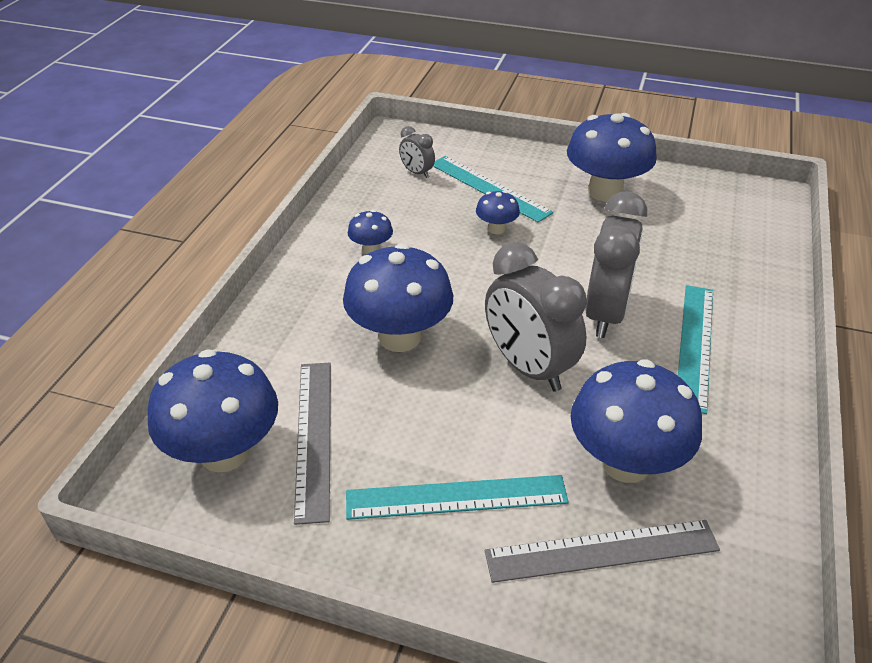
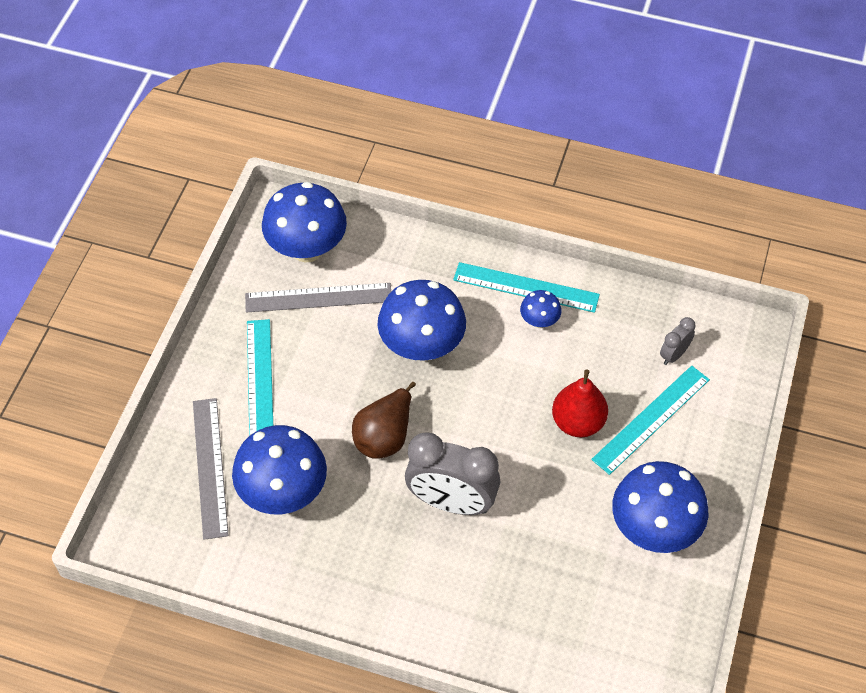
camera: 90 degrees right, 15 degrees up
(496, 229) = (578, 422): blue mushroom -> red pear
(529, 367) = (385, 436): grey clock -> brown pear
(695, 345) = (410, 568): turquoise ruler -> turquoise ruler (526, 287)

